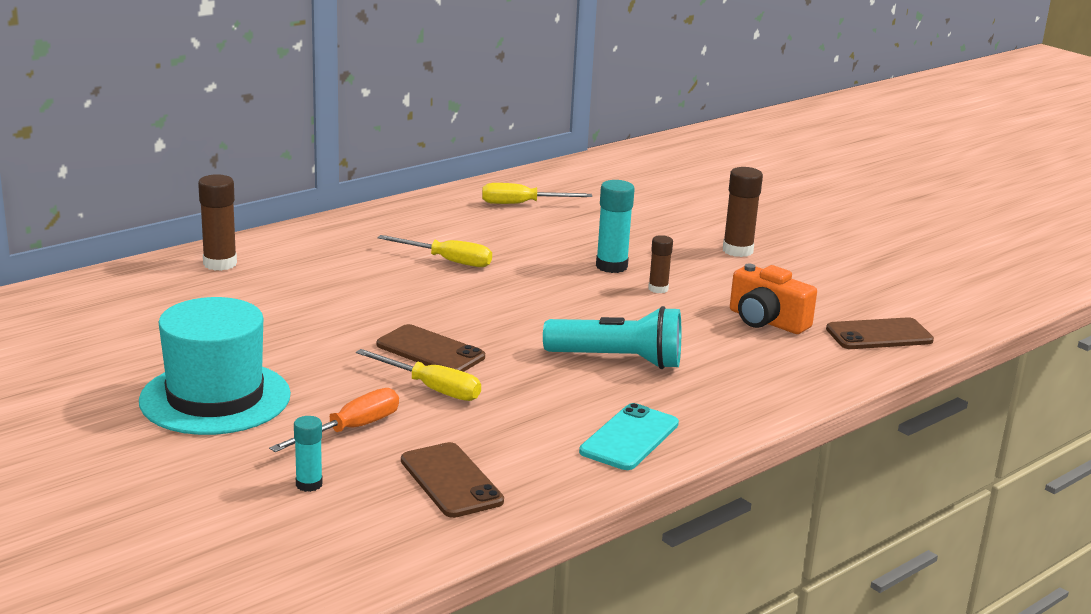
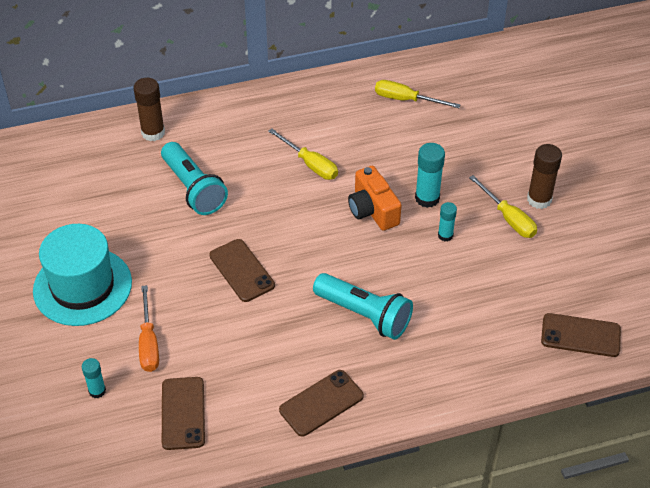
camera: 25 degrees right, 25 degrees up
(311, 298) = (193, 189): none -> turquoise flashlight
(351, 429) = (148, 343): orange screwdriver -> orange screwdriver turned 105 degrees clockwise
(431, 388) = (221, 313): yellow screwdriver -> yellow screwdriver (508, 218)
(629, 438) = (321, 403): turquoise phone -> brown phone
(658, 289) = (445, 235): brown glue stick -> turquoise glue stick
(766, 321) = (503, 296): orange camera -> orange camera (372, 210)

